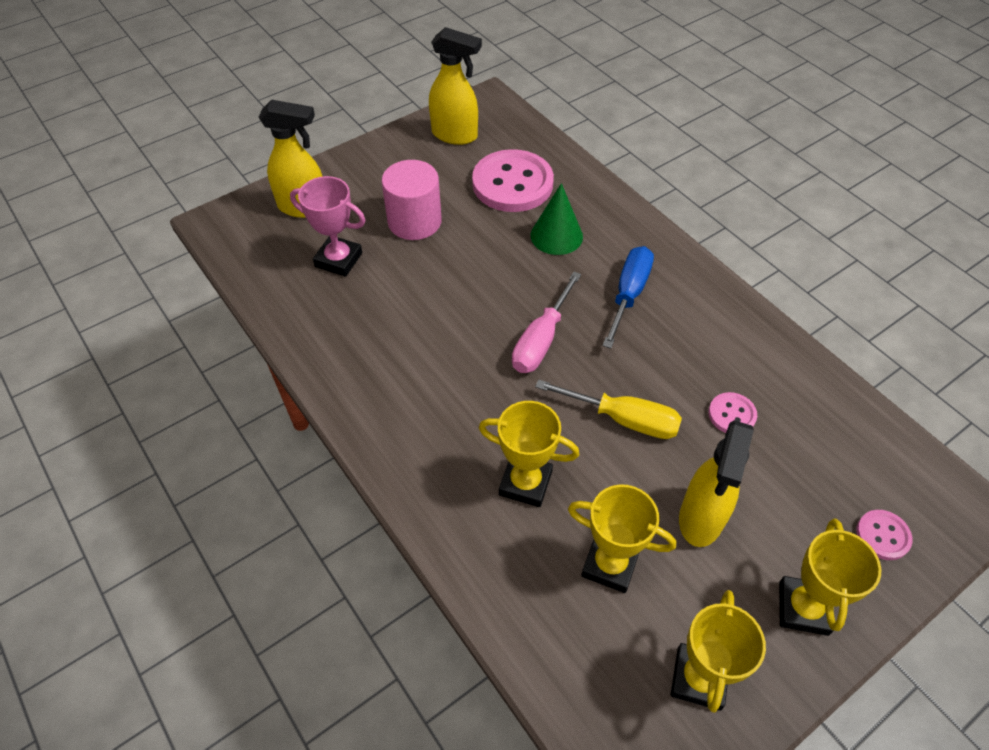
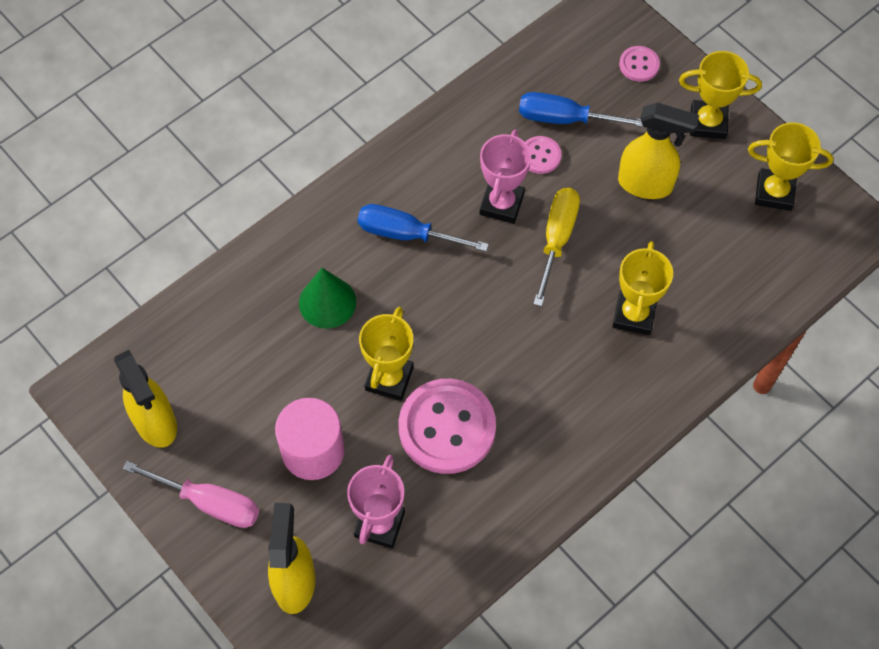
camera: 95 degrees left, 10 degrees up
(455, 135) = (156, 423): yellow spray bottle -> yellow spray bottle turned 135 degrees clockwise
(512, 183) = (244, 351): pink button -> pink button (447, 427)
(541, 339) = (473, 310): pink screwdriver -> pink screwdriver (208, 502)
(610, 565) = (697, 249): yellow trophy -> yellow trophy (389, 379)
(666, 374) = (501, 204): none -> pink trophy
(786, 445) = (565, 119): none -> blue screwdriver

